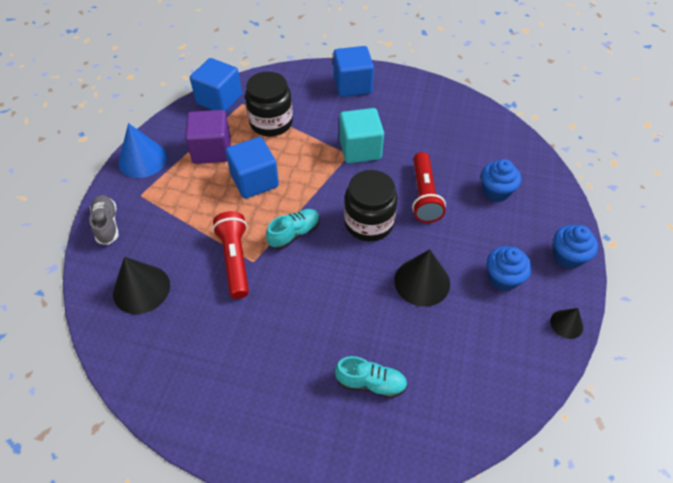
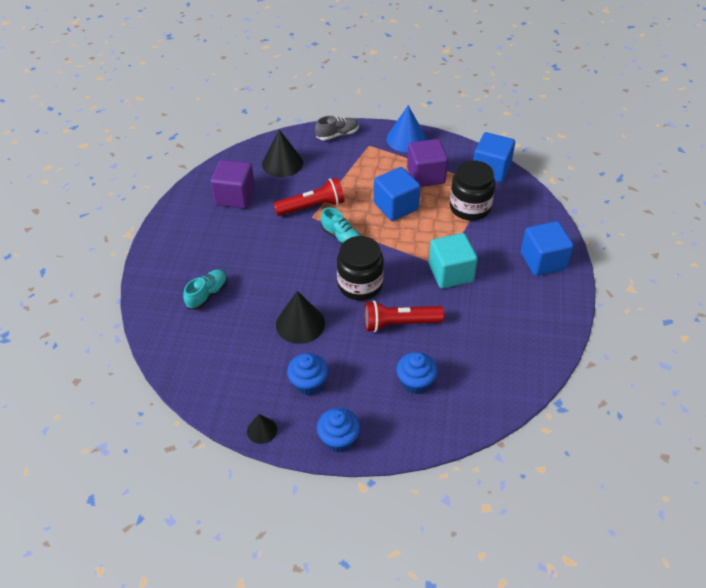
camera: 85 degrees right, 5 degrees down
(192, 349) = (235, 196): none -> purple cube
(370, 383) = (207, 294): turquoise shoe -> turquoise shoe turned 150 degrees counterclockwise

